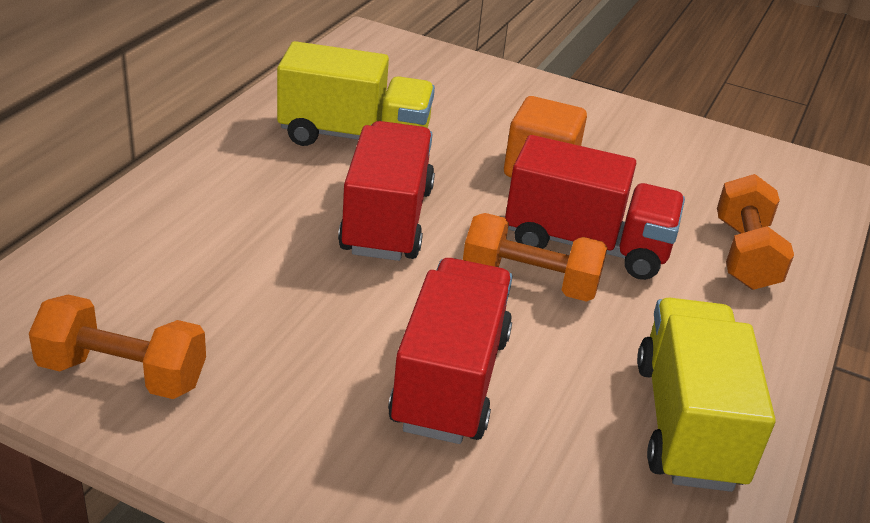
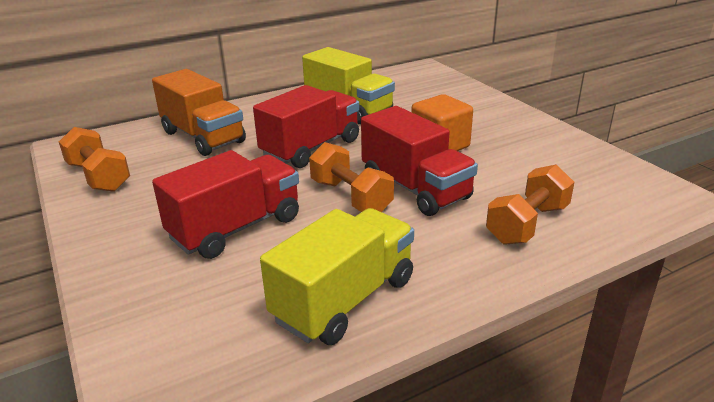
camera: 40 degrees right, 5 degrees down
(197, 247) = (203, 137): none -> orange truck

